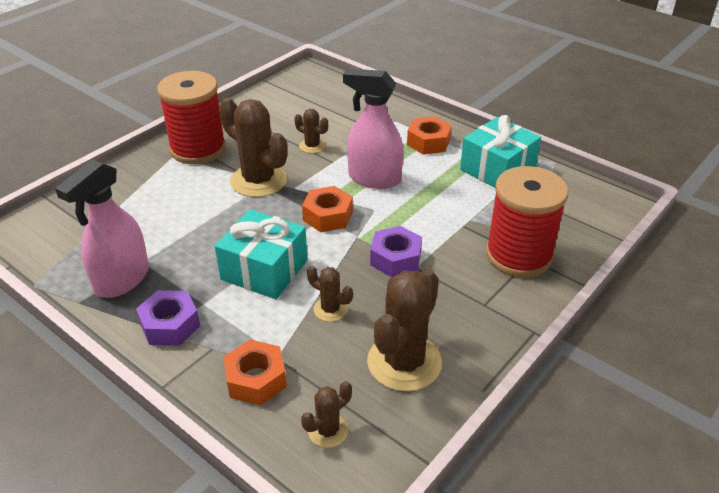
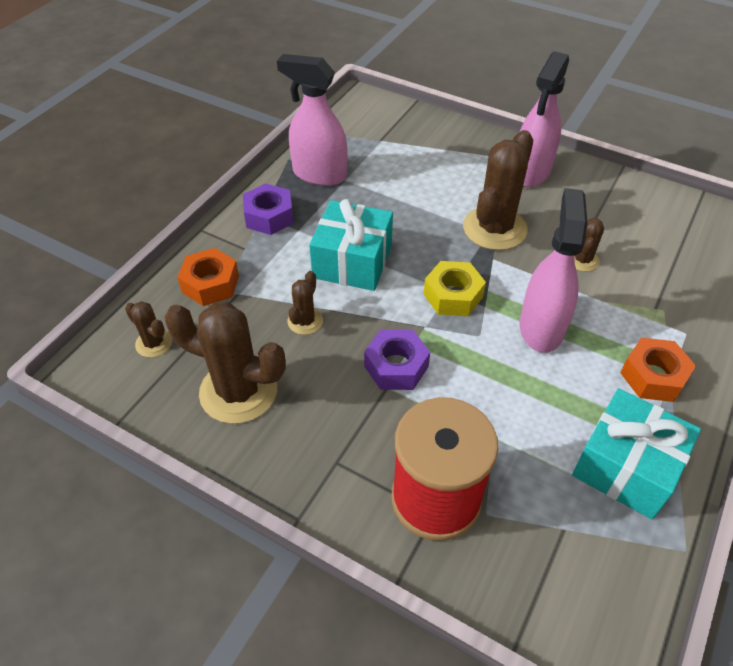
camera: 80 degrees right, 10 degrees up
(198, 149) = (531, 172): red spool -> pink spray bottle
(327, 216) = (453, 295): orange nut -> yellow nut

